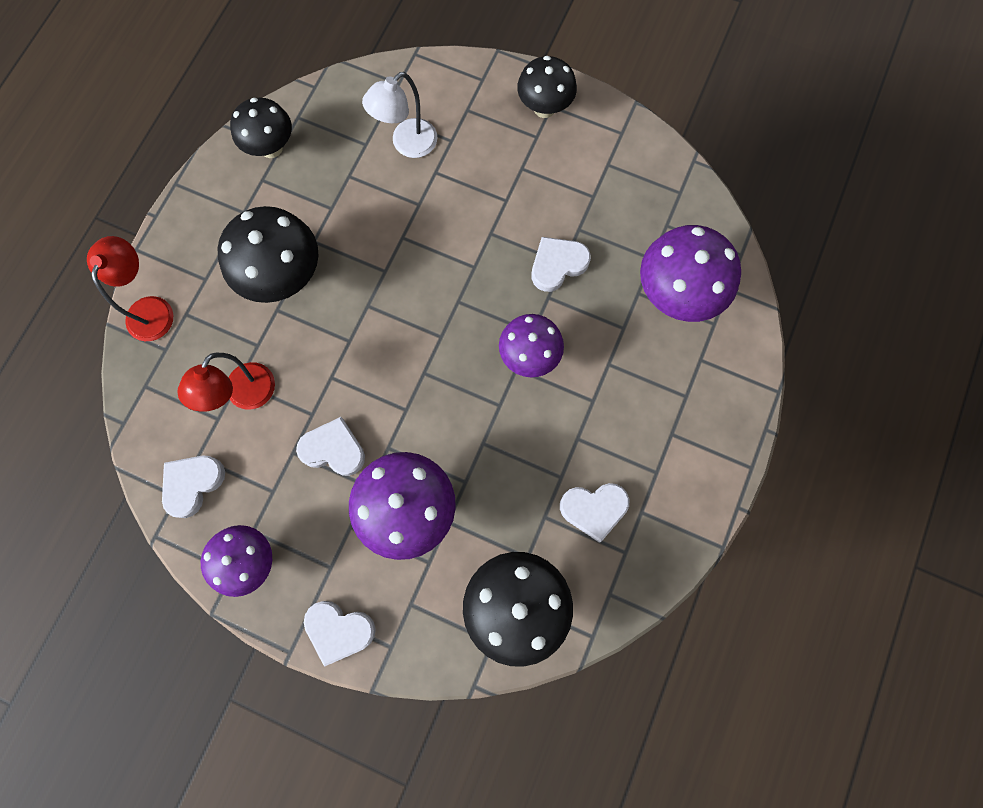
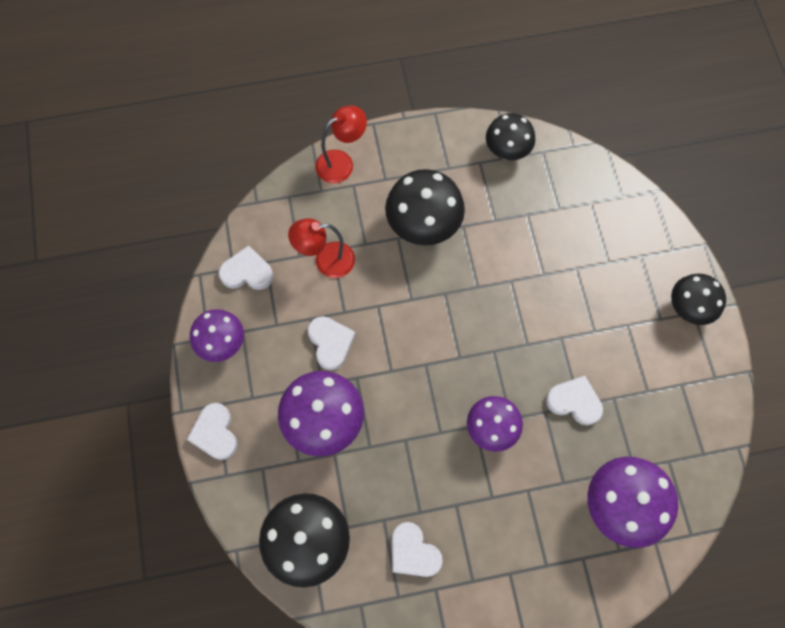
camera: 55 degrees right, 5 degrees down
(407, 144) = (580, 235): white lamp -> none

